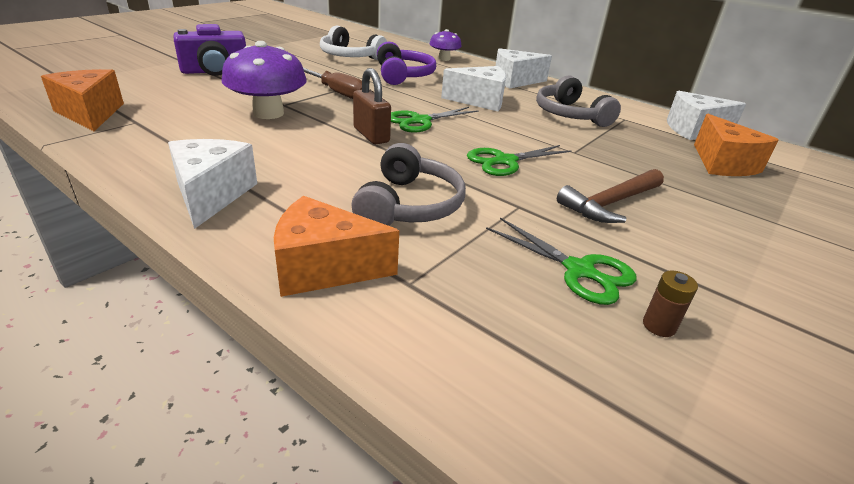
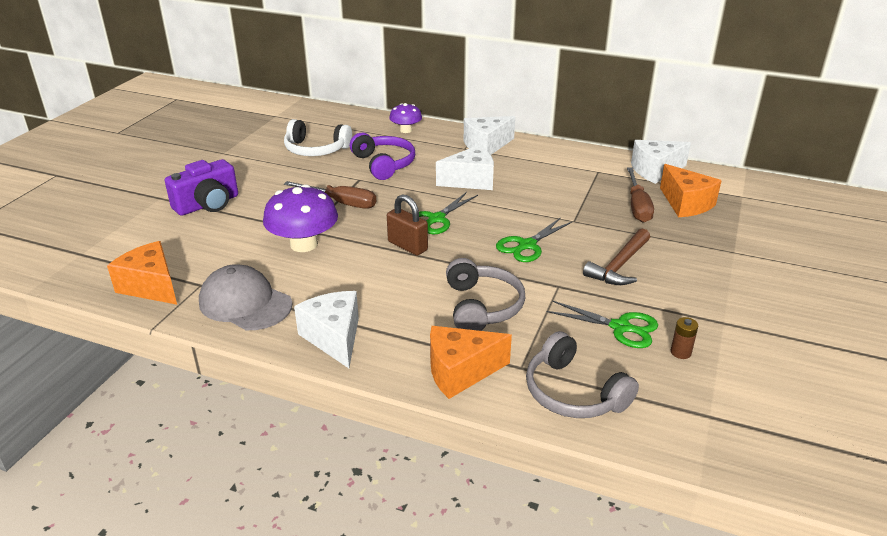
camera: 15 degrees left, 0 degrees up
(158, 144) = (245, 303): none -> grey cap
(570, 115) = (552, 178): grey headphones -> grey headphones (573, 393)
(659, 154) = (637, 206): none -> brown screwdriver

